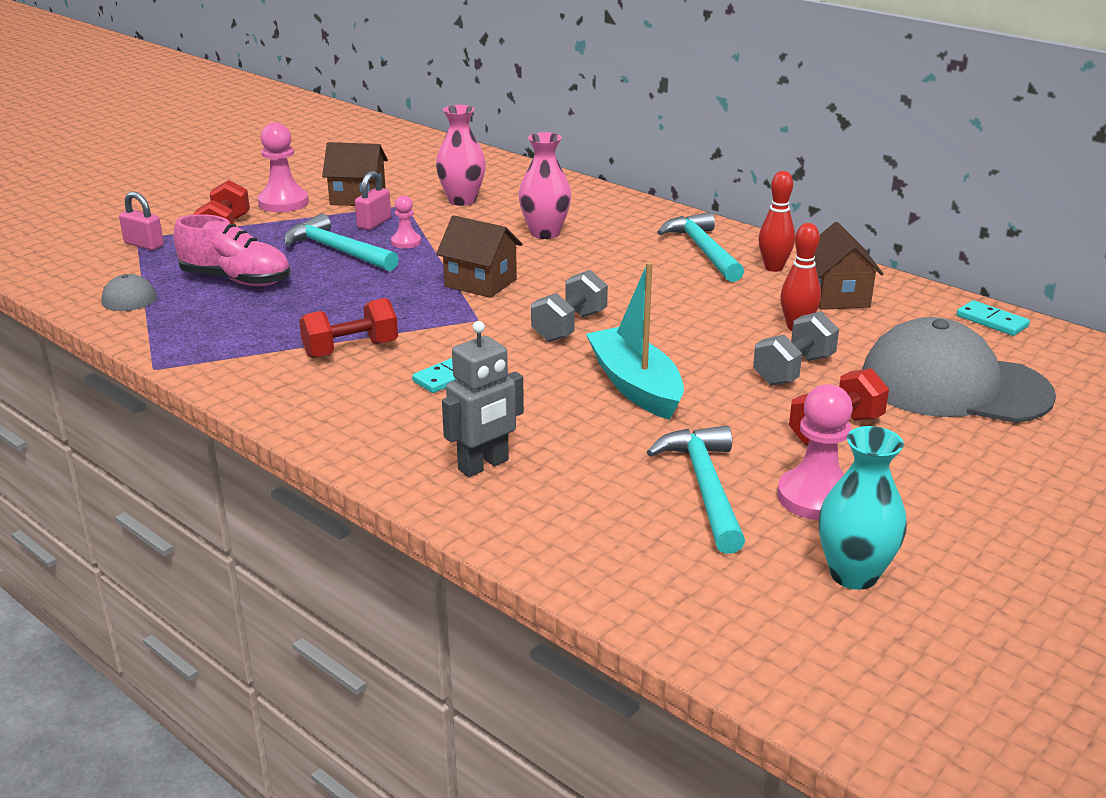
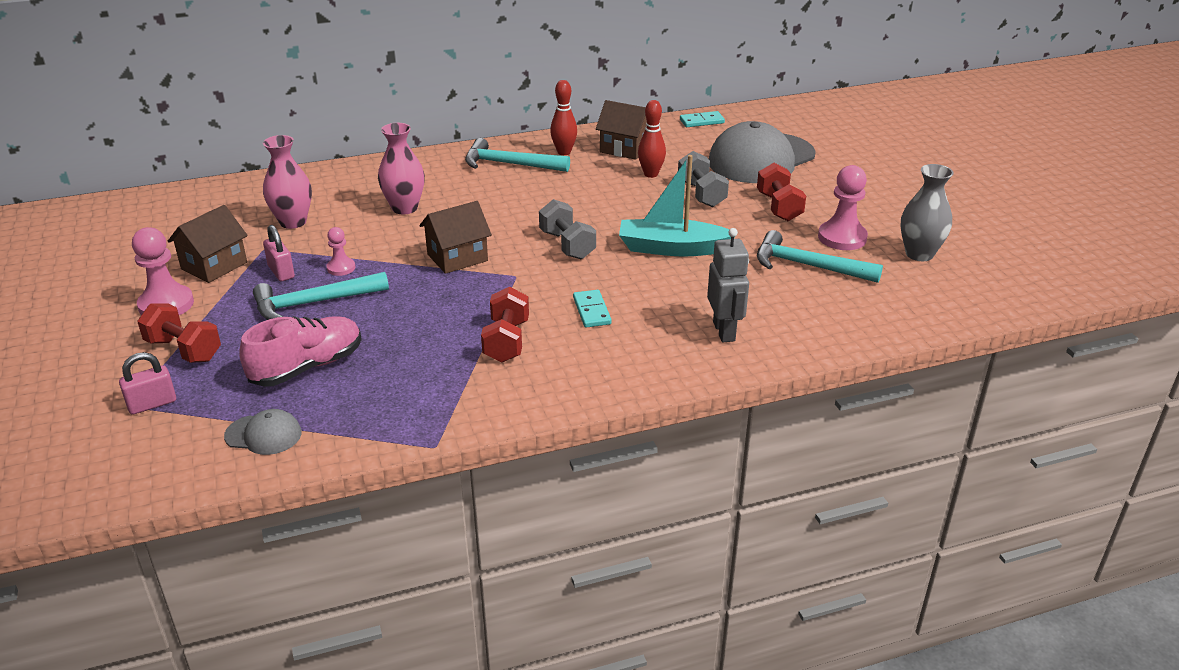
camera: 60 degrees left, 5 degrees up
(853, 574) = (919, 254): turquoise vase -> grey vase

